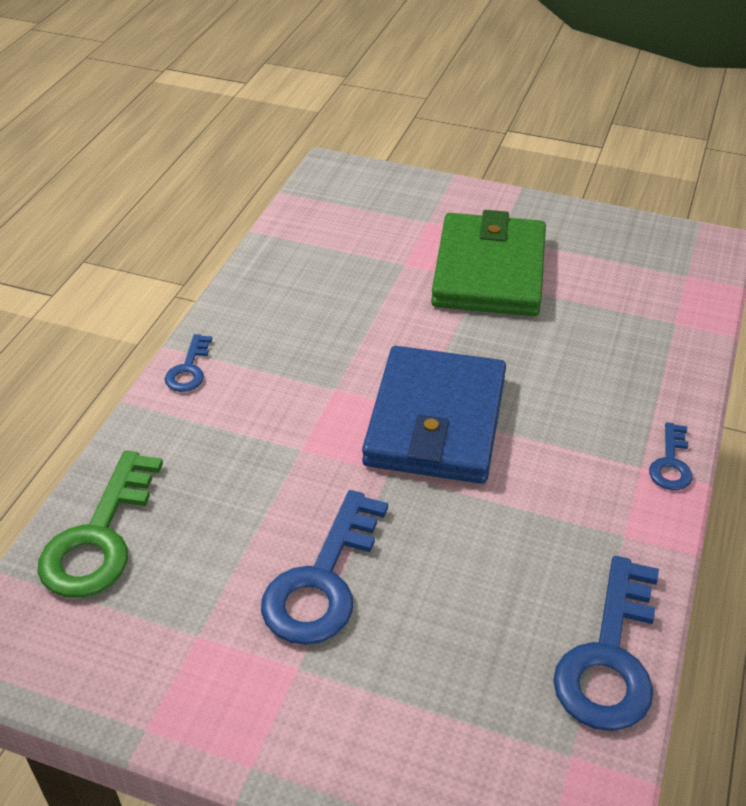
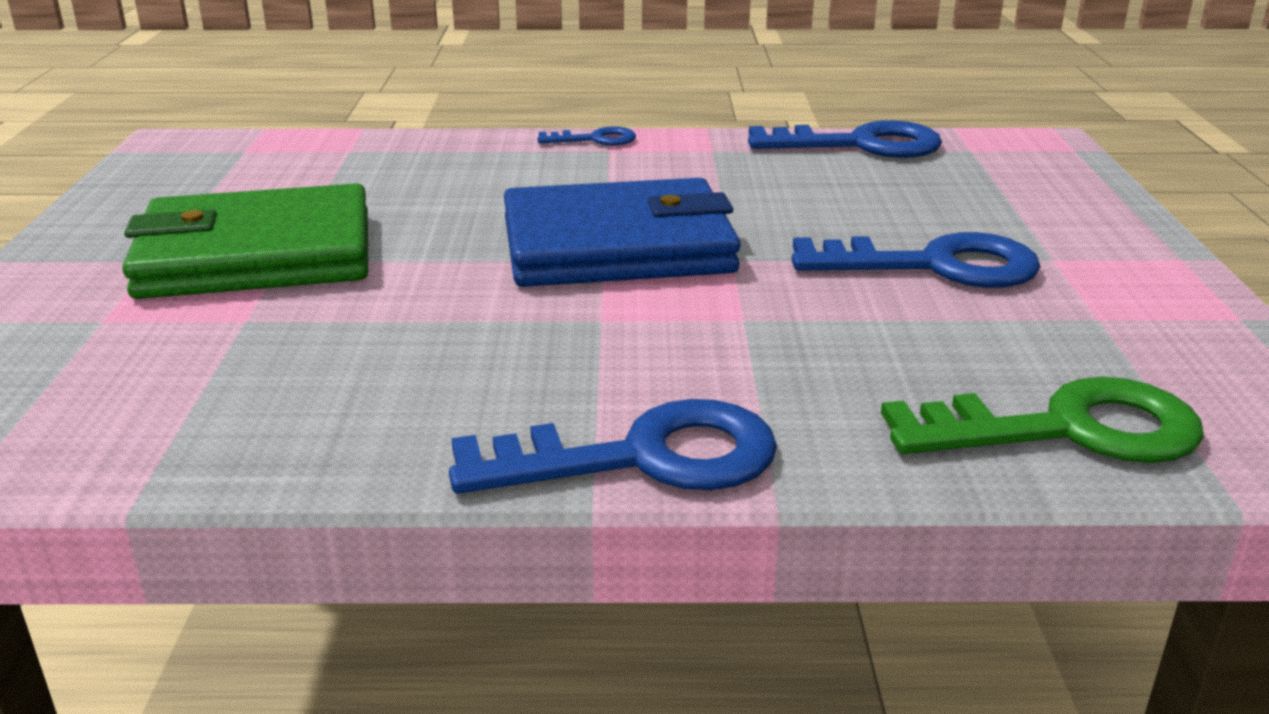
camera: 110 degrees left, 15 degrees down
(189, 369) = (642, 458): blue key -> blue key, size x1.93

